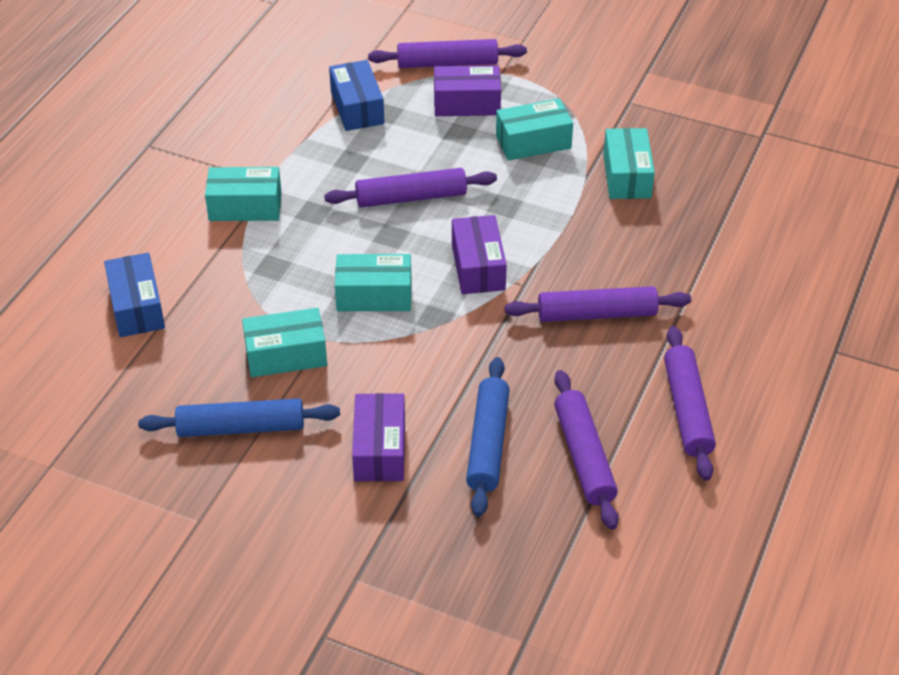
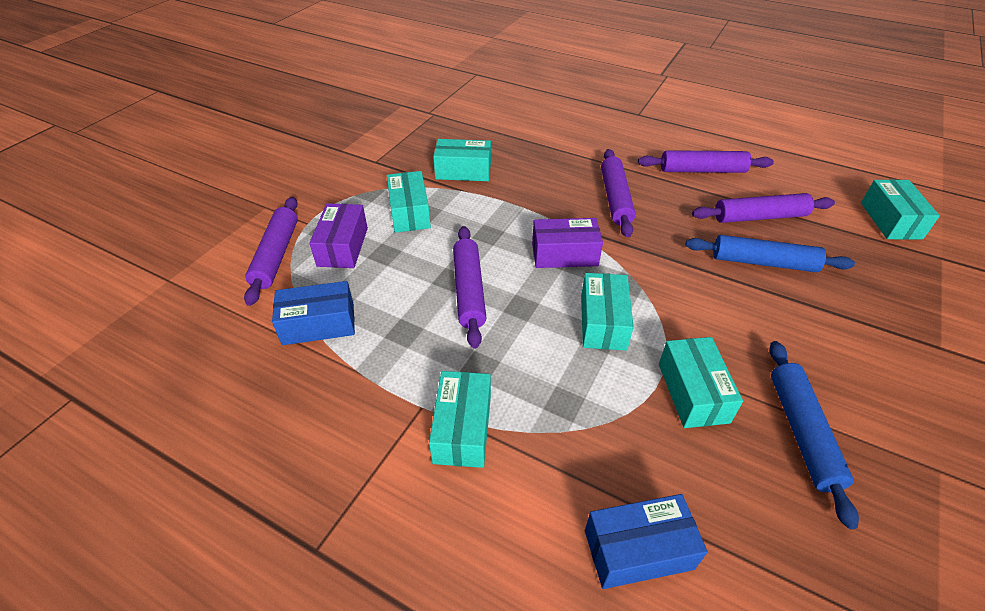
camera: 85 degrees left, 0 degrees up
(379, 449) = (793, 326): purple box -> none
(603, 608) = (890, 220): none -> turquoise box

